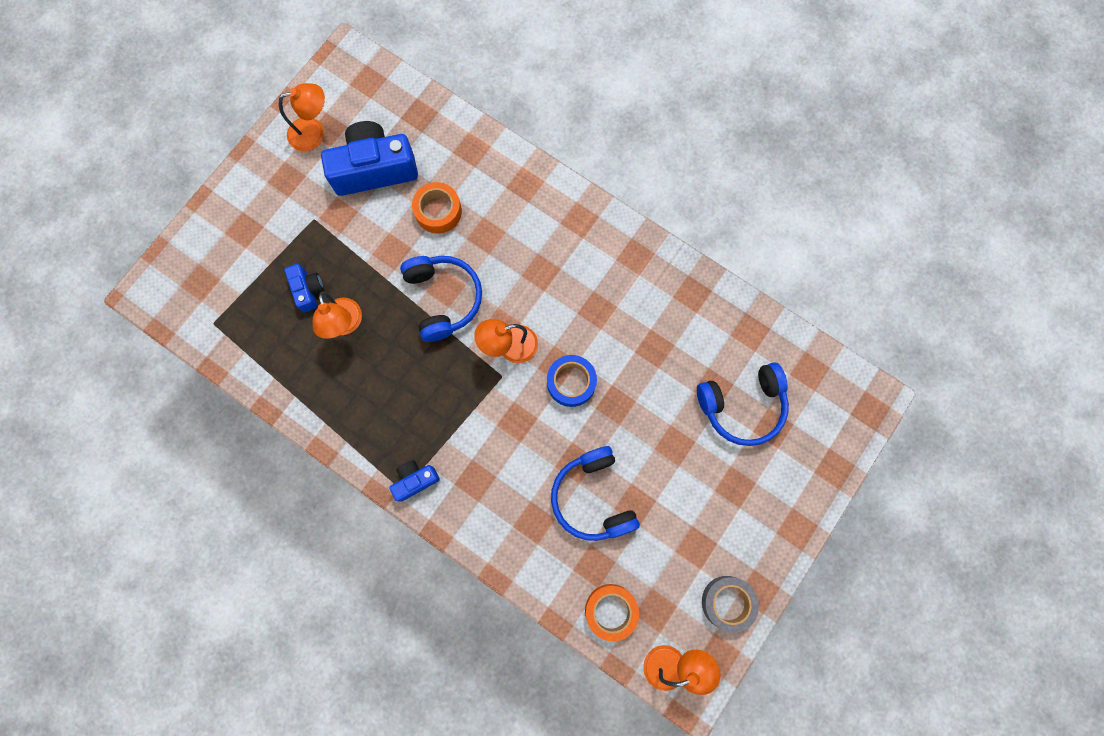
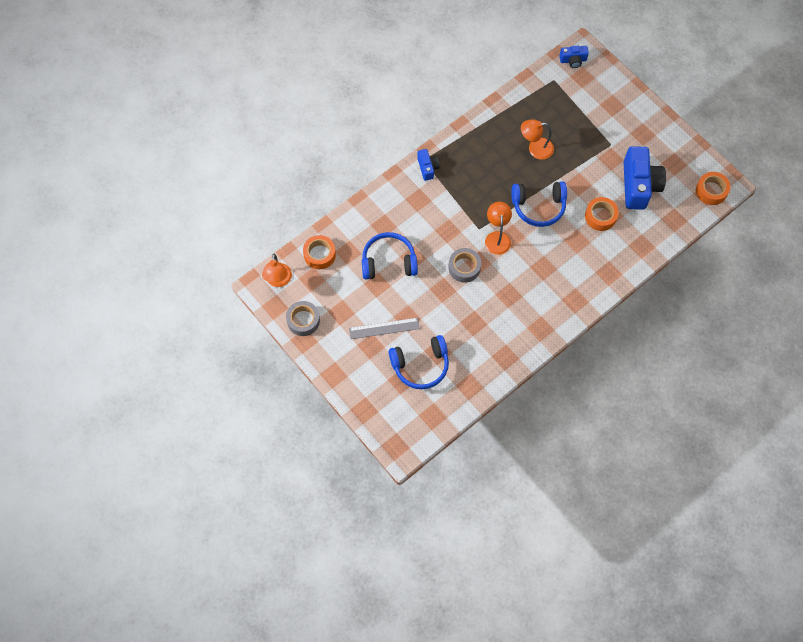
camera: 105 degrees right, 10 degrees down
(308, 290) = (563, 133): blue camera -> blue camera (573, 60)
(314, 132) = (673, 155): orange lamp -> none
(361, 75) = (711, 191): none -> orange tape
(571, 382) = (464, 267): blue tape -> grey tape
(702, 474) = (384, 328): none -> grey ruler
(742, 406) = (420, 365): blue headphones -> blue headphones turned 105 degrees counterclockwise

